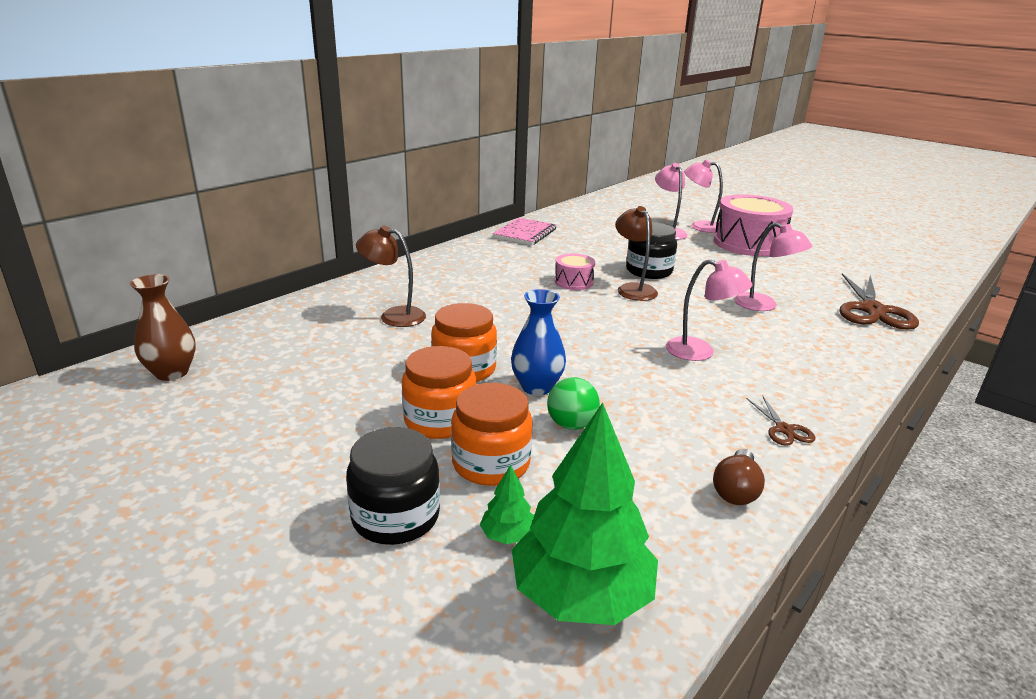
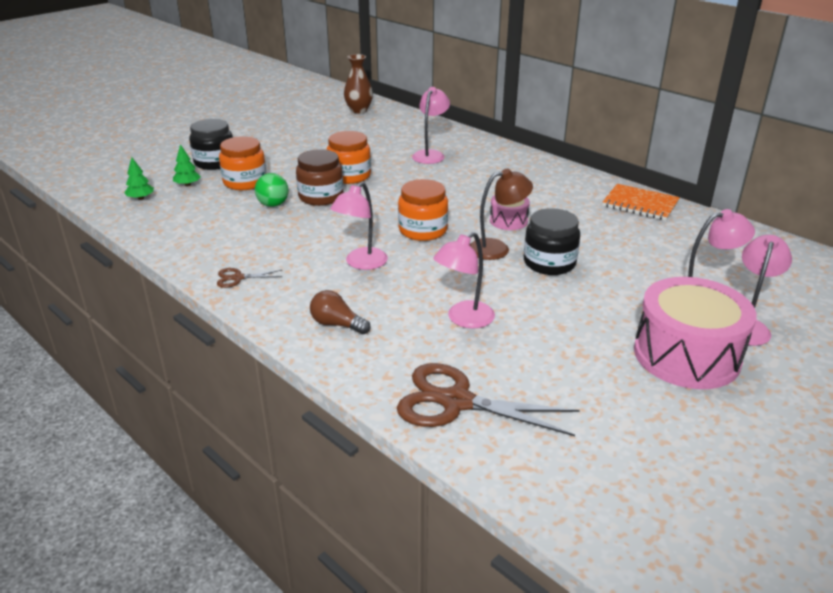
camera: 95 degrees right, 5 degrees up
(394, 316) = (430, 154): brown lamp -> pink lamp
(440, 420) = (291, 170): orange jar -> orange jar (423, 230)
(525, 233) = (640, 204): pink notebook -> orange notebook
(536, 387) = (321, 197): blue vase -> brown jar
(581, 594) = (141, 198): green tree -> green tree, size x0.43
(736, 490) = (186, 247): brown light bulb -> brown light bulb (337, 324)

